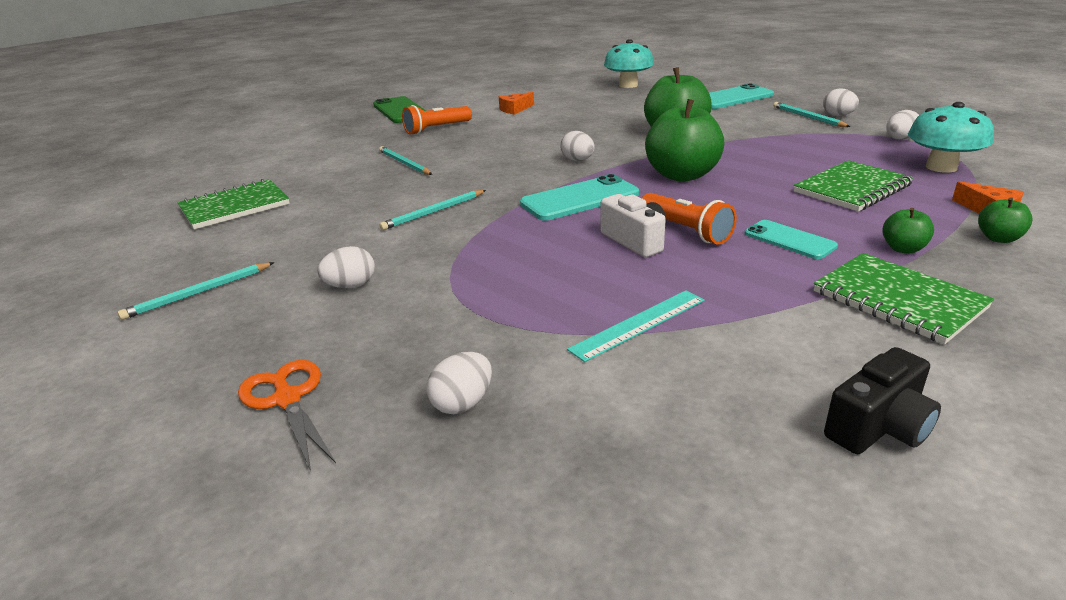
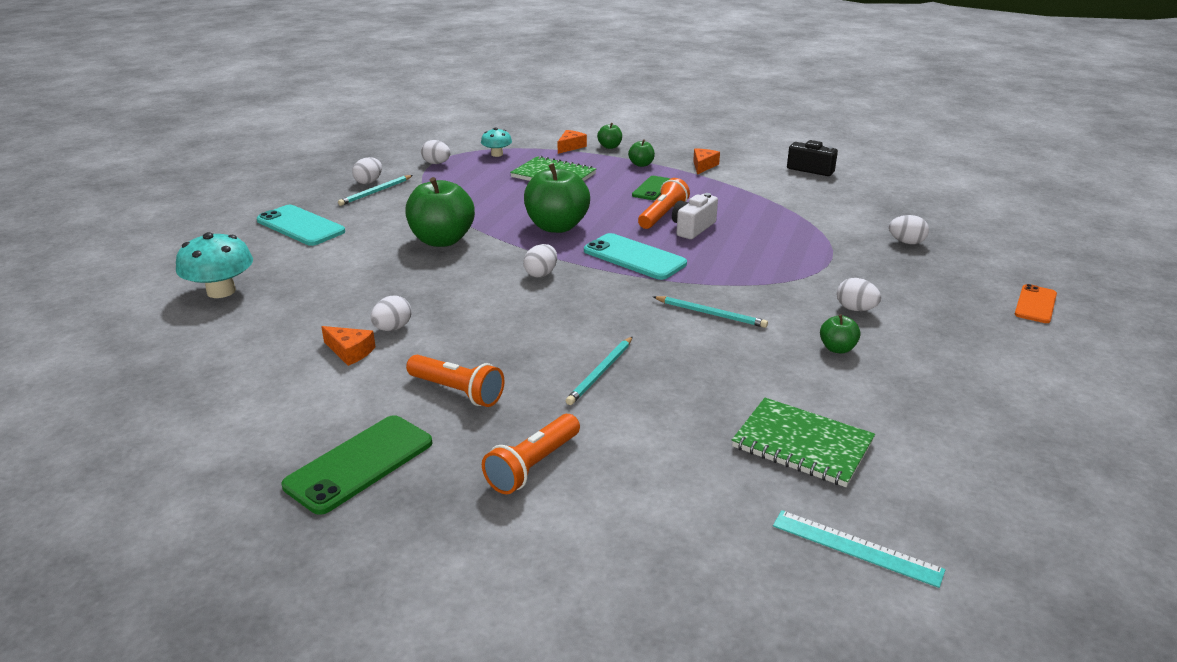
camera: 115 degrees left, 0 degrees up
(173, 441) = (1035, 304): none -> orange phone
(198, 293) = (942, 372): turquoise pencil -> none
(288, 399) = (969, 286): orange scissors -> none
(306, 253) = (837, 349): none -> green apple
(341, 140) = (533, 466): none -> orange flashlight
(533, 118) = (392, 328): none -> white egg
(638, 324) = (791, 215): turquoise ruler -> turquoise ruler (856, 548)
(789, 240) = (652, 188): turquoise phone -> green phone
(898, 300) = (703, 166): green notebook -> orange cheese
(941, 167) = (497, 154): turquoise mushroom -> turquoise mushroom, size x0.59

